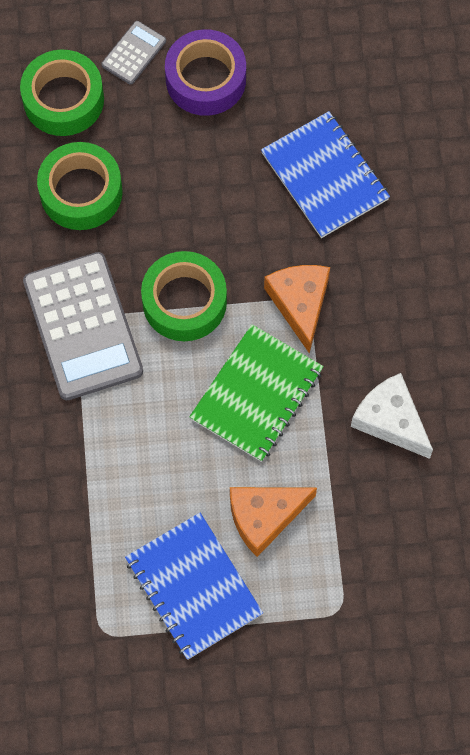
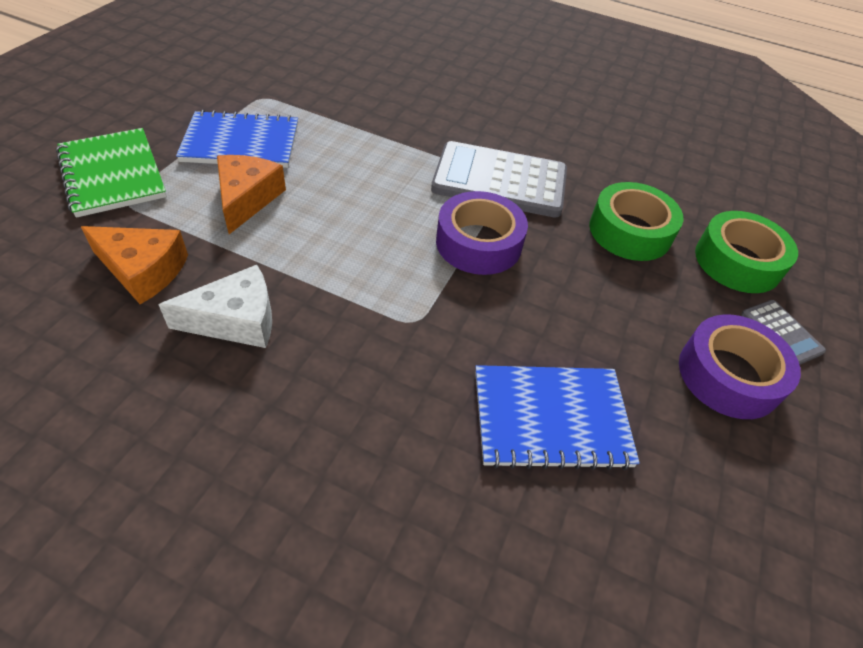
camera: 115 degrees right, 20 degrees down
(184, 301) = (478, 243): green tape -> purple tape
(256, 394) = (353, 244): green notebook -> green notebook (112, 174)
(300, 304) = (414, 317): orange cheese -> orange cheese (143, 270)

